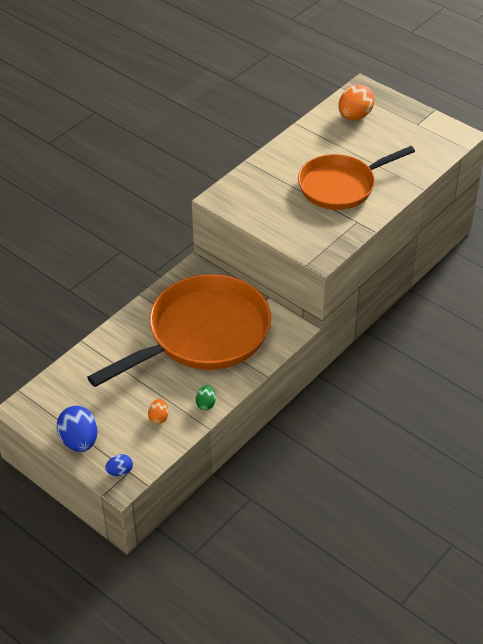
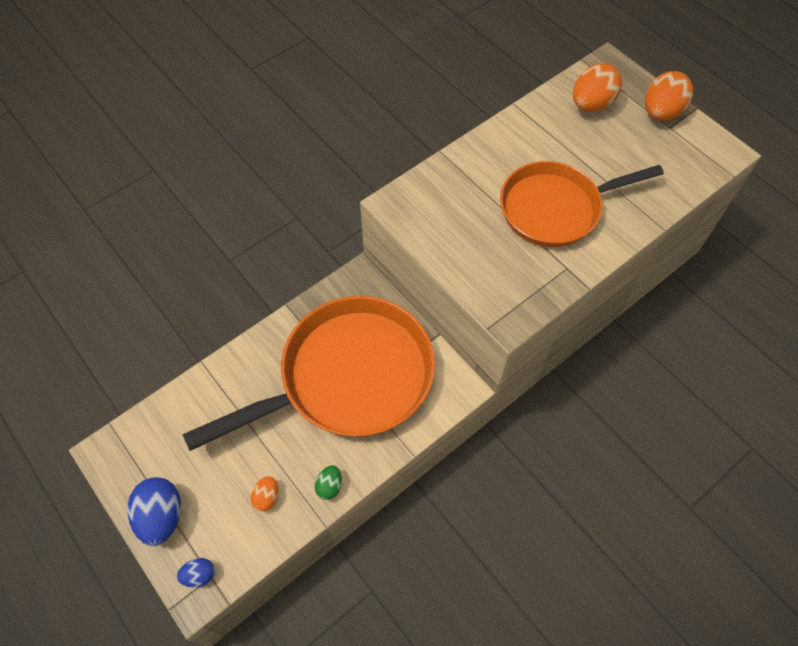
camera: 10 degrees right, 15 degrees up
(408, 115) = (661, 112): none -> orange egg

